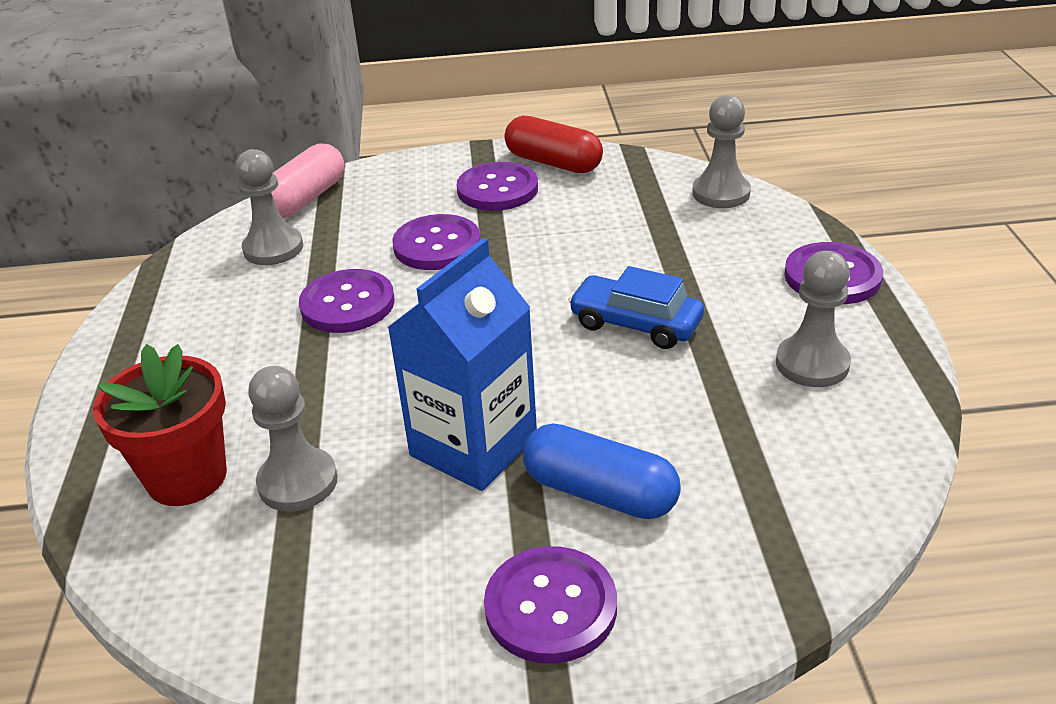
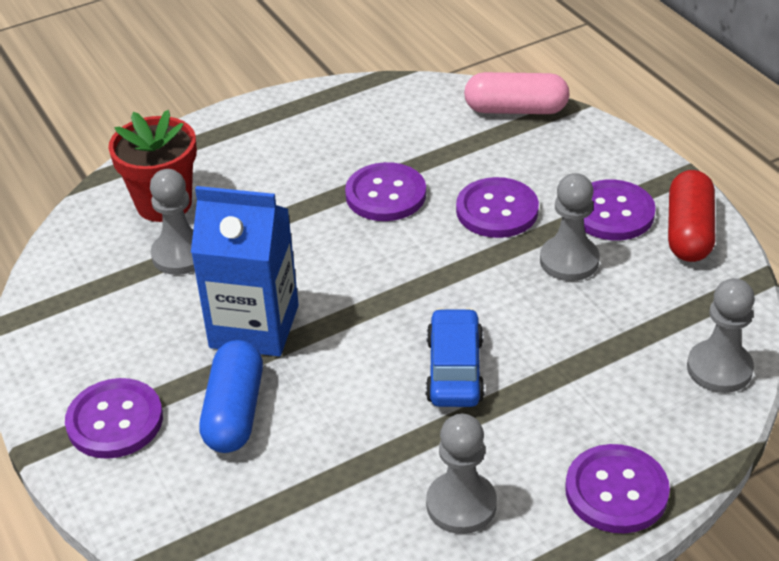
camera: 65 degrees right, 5 degrees up
(273, 248) = (434, 124): grey pawn -> grey pawn (569, 260)

